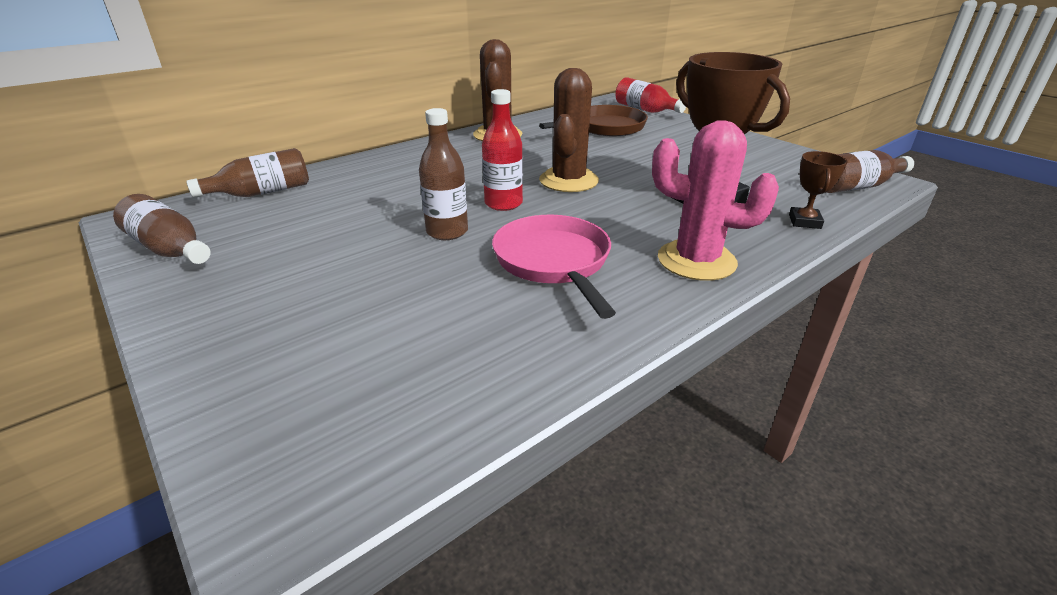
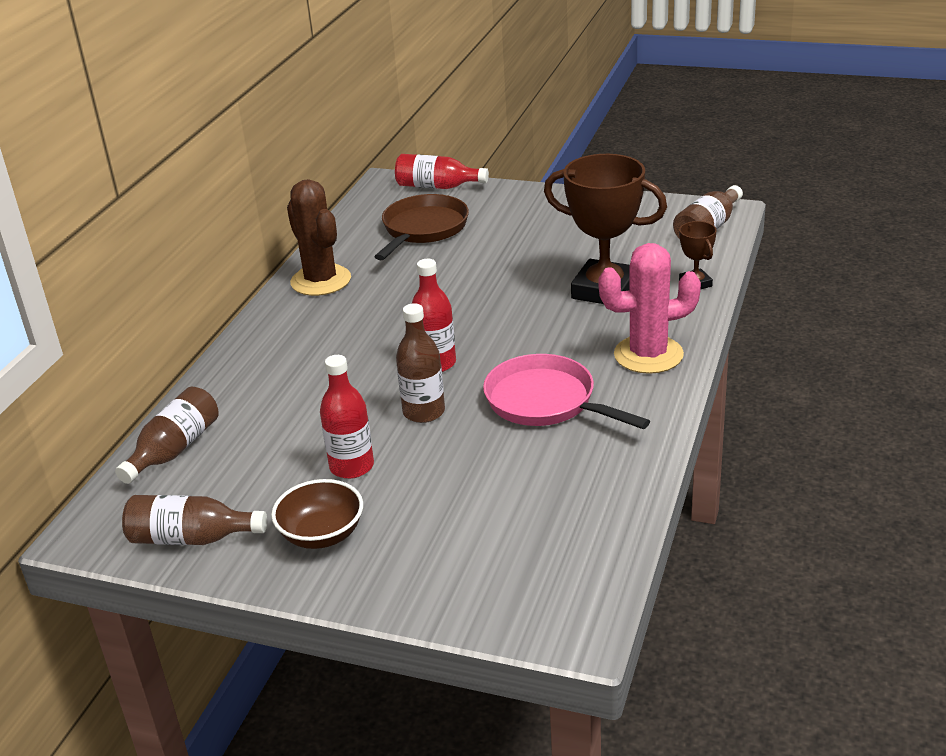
camera: 30 degrees left, 0 degrees up
(241, 287) = (322, 534): none -> brown bowl
(340, 248) = (351, 466): none -> red bottle
(568, 181) = (464, 314): brown cactus -> none

